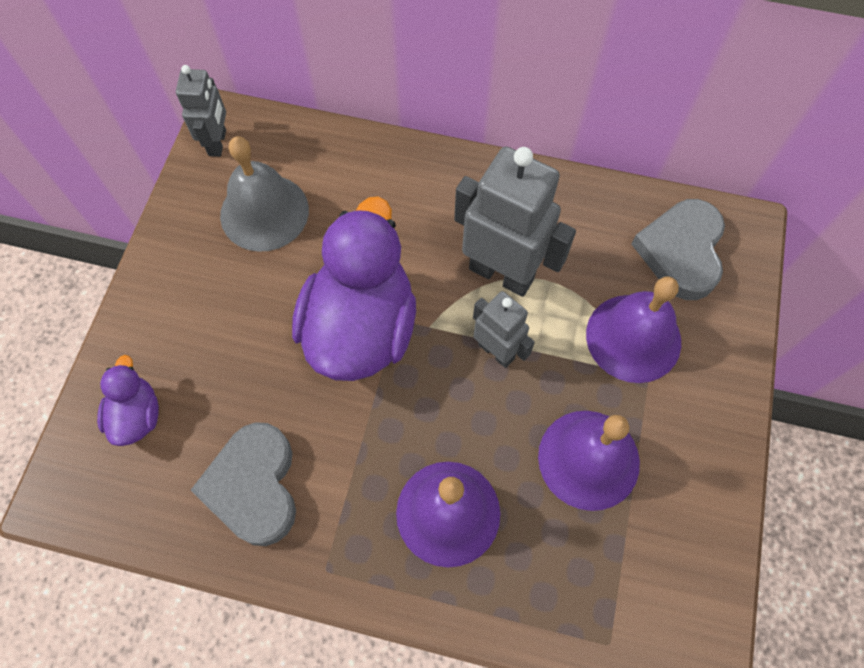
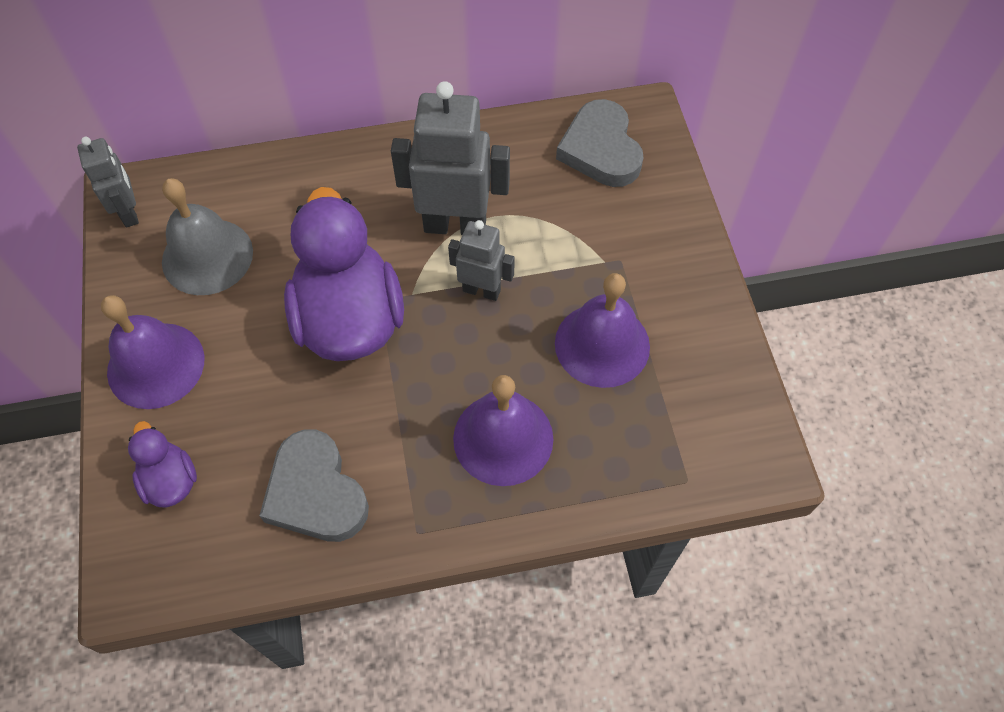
camera: 25 degrees left, 5 degrees down
(633, 338) = (593, 233): purple bell -> purple bell (156, 365)

